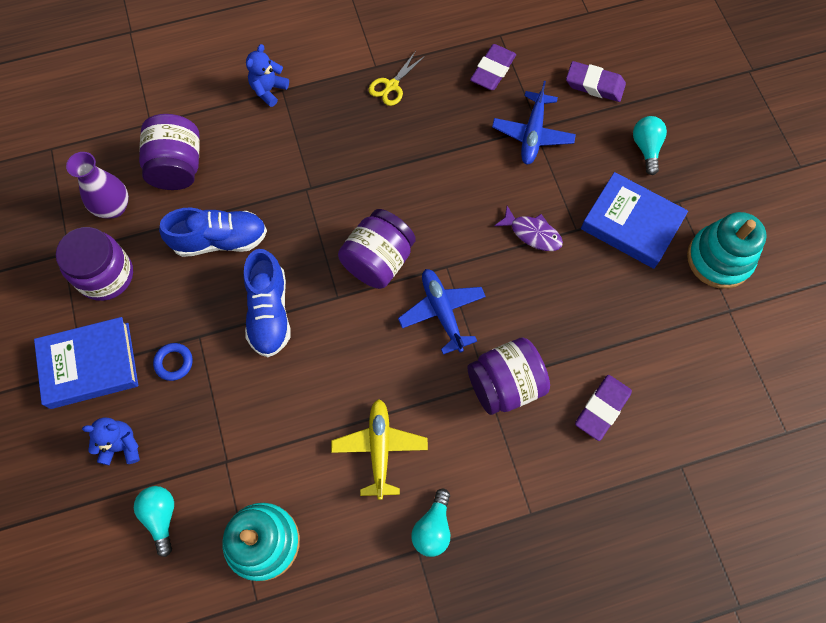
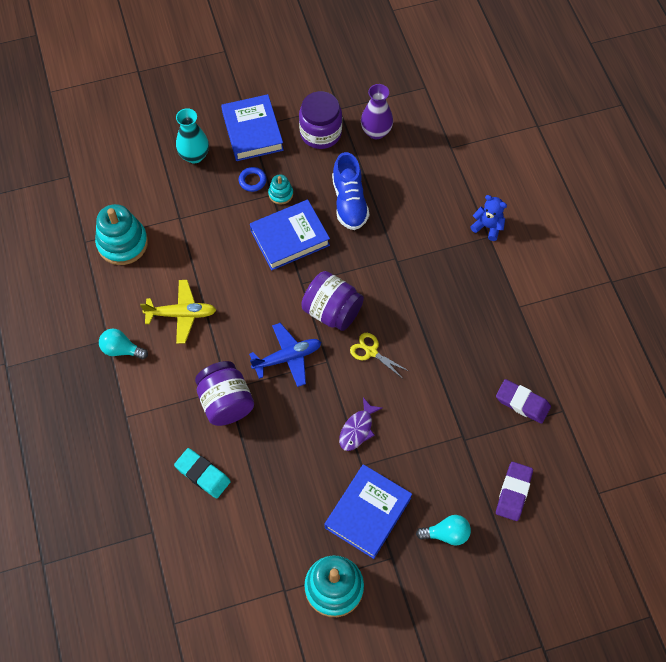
camera: 90 degrees right, 5 degrees down
(121, 446) = (194, 156): blue teddy bear -> turquoise vase
(161, 517) = (145, 183): turquoise light bulb -> none
(177, 166) = (412, 169): purple jar -> none
(199, 325) = (280, 194): none -> turquoise stacking toy
(269, 312) = (290, 238): blue shoe -> blue book
(391, 86) = (499, 319): yellow scissors -> yellow scissors (371, 351)
(532, 134) = (456, 434): blue plane -> none
(602, 408) = (203, 474): purple eraser -> turquoise eraser

